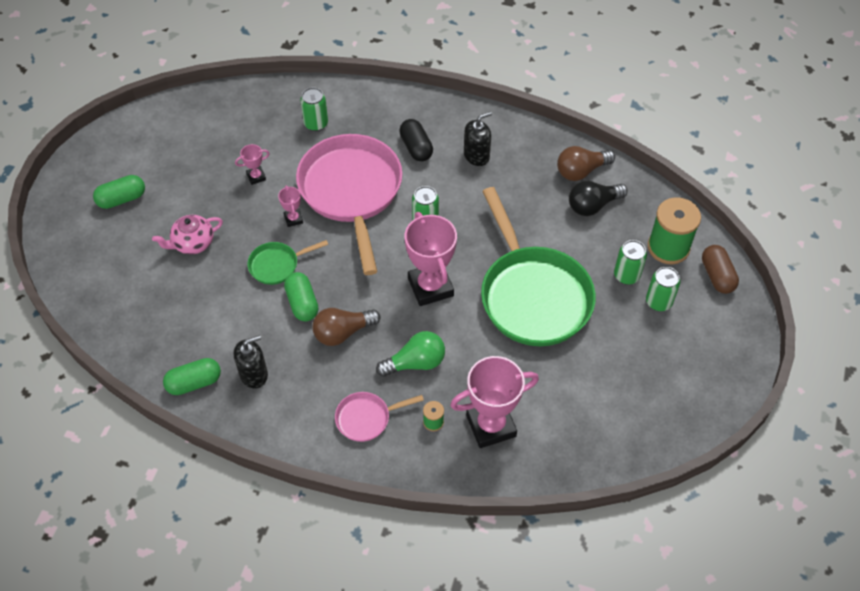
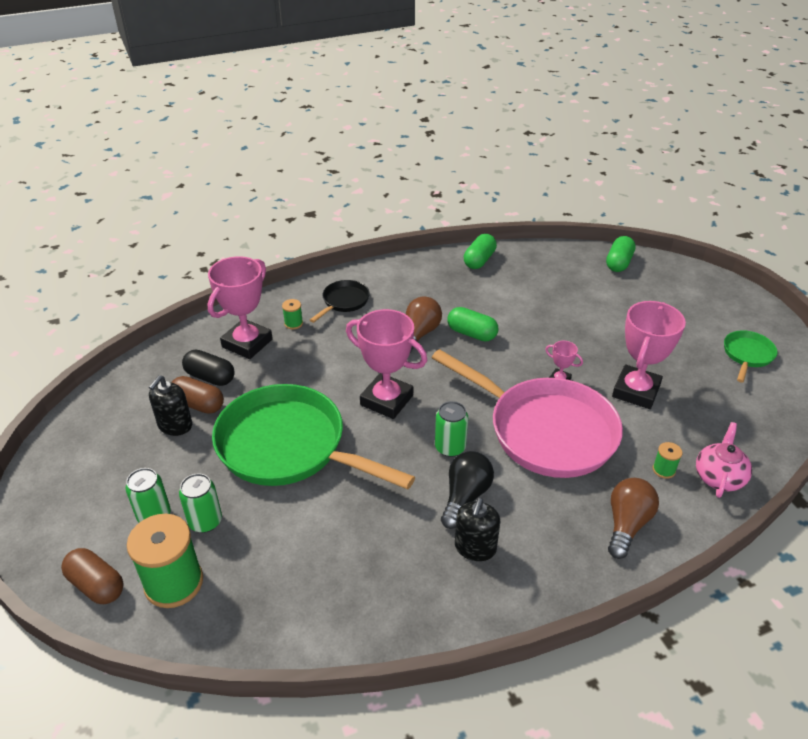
camera: 140 degrees right, 15 degrees down
(122, 199) = (696, 316): green capsule -> green capsule (618, 263)
(193, 243) = (602, 321): pink teapot -> pink teapot (719, 477)
(254, 374) = (448, 282): black soap dispenser -> black soap dispenser (175, 425)
(256, 177) = (636, 391): pink trophy -> pink trophy, size x2.18
(277, 265) = (524, 344): green pan -> green pan (747, 355)
(316, 123) = (663, 470): green can -> green spool
(366, 418) = (344, 302): pink pan -> black pan
(415, 363) = (343, 347): green light bulb -> none
(416, 147) = (544, 513): black capsule -> black capsule (210, 377)
(574, 382) = (198, 404): none -> brown capsule
(581, 171) = (342, 612): brown light bulb -> brown light bulb (626, 524)
(592, 205) = (296, 576): black light bulb -> black light bulb (465, 496)

